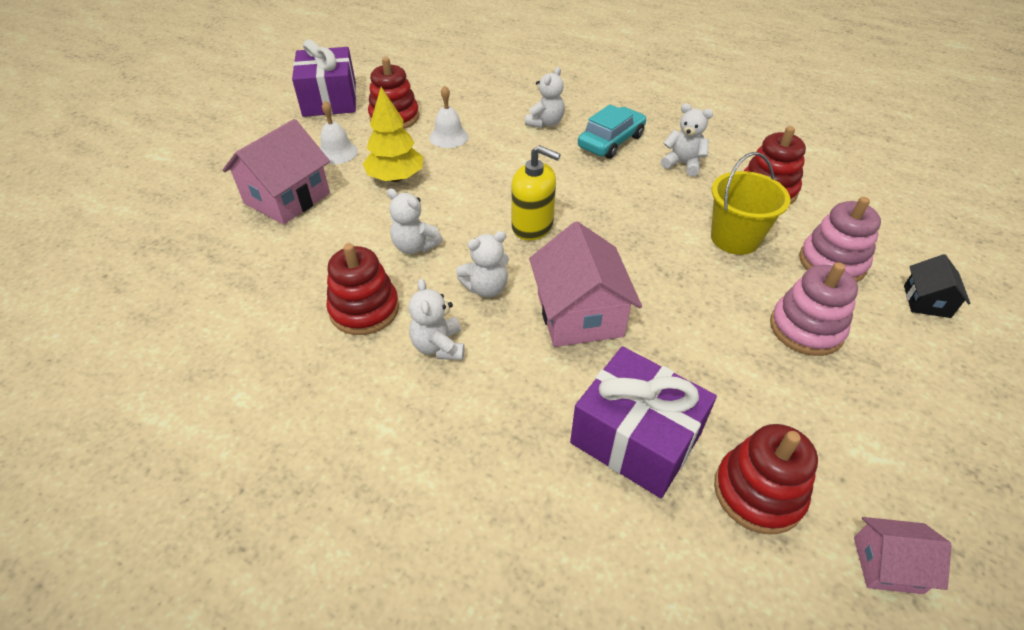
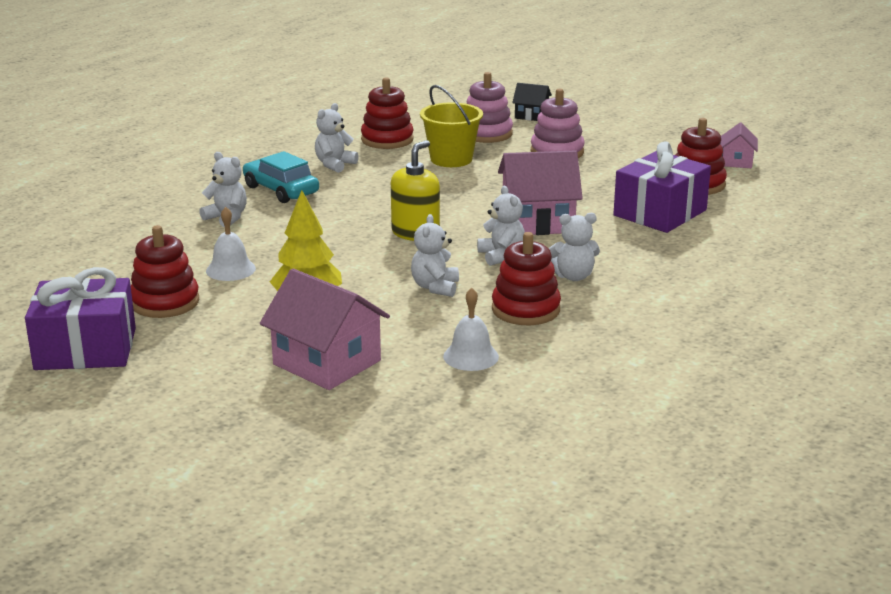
camera: 85 degrees left, 20 degrees down
(337, 152) = (234, 336): white bell -> white bell (471, 356)
(415, 246) = (435, 287): white teddy bear -> white teddy bear turned 150 degrees clockwise

